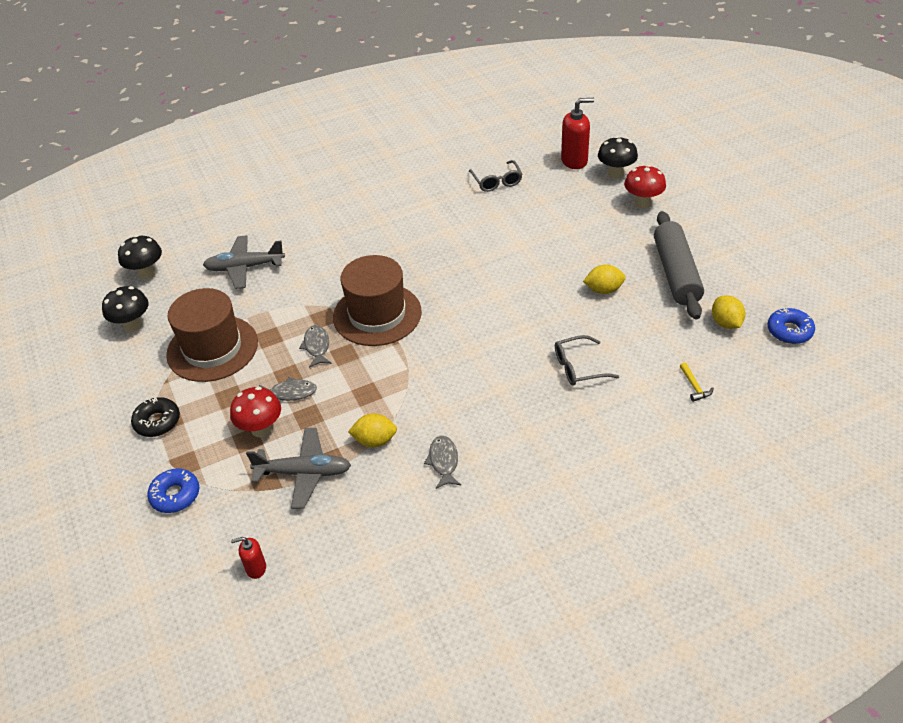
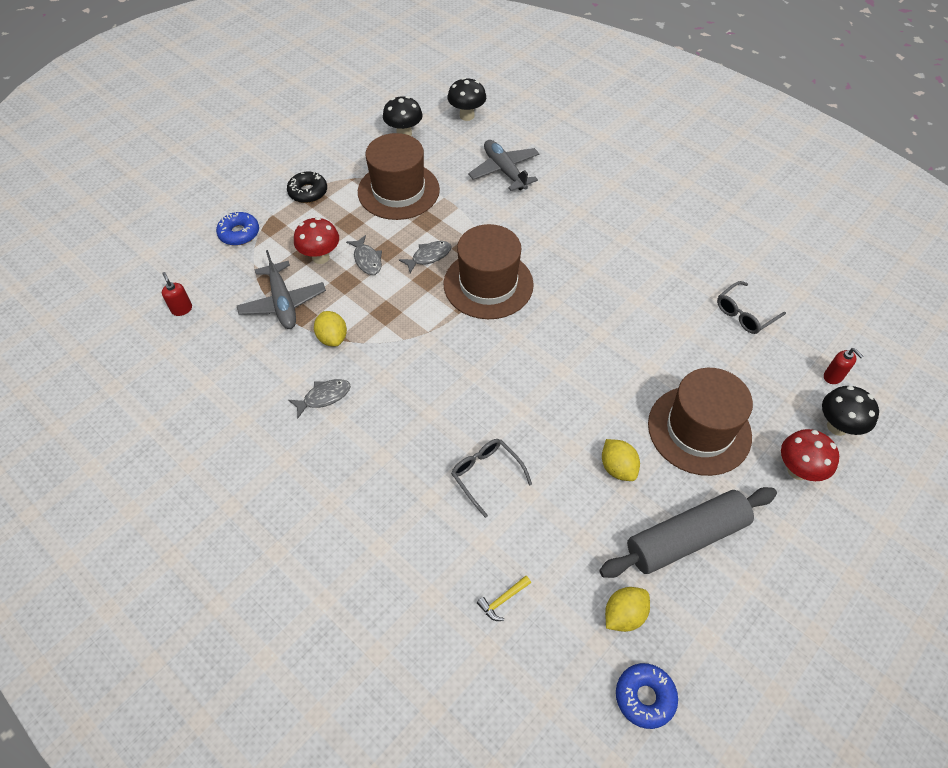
camera: 65 degrees right, 10 degrees up
(574, 161) = (833, 377): red soap dispenser -> red soap dispenser, size x0.55
(589, 238) = (699, 430): none -> brown hat

